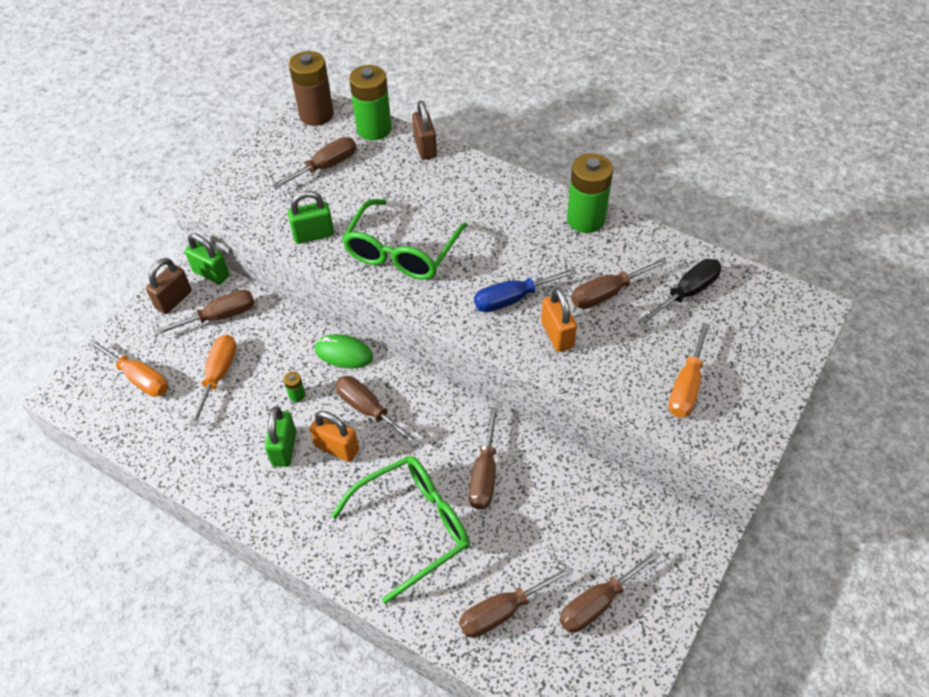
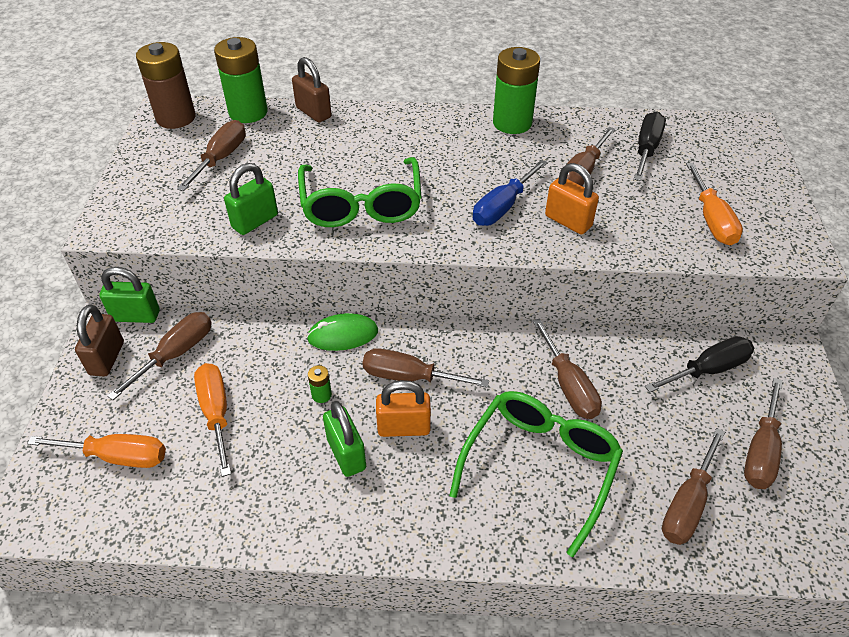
camera: 30 degrees left, 5 degrees down
(612, 516) = (708, 369): none -> black screwdriver

